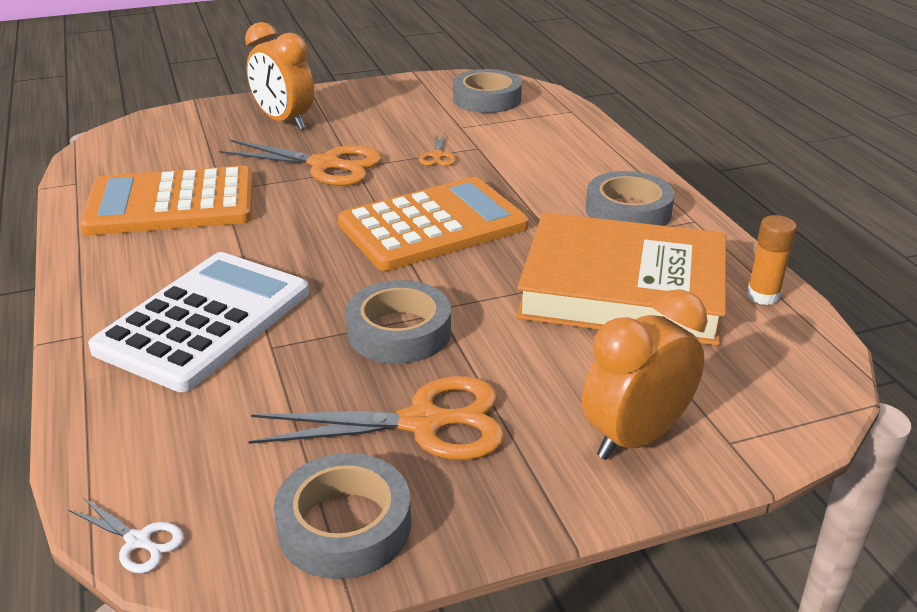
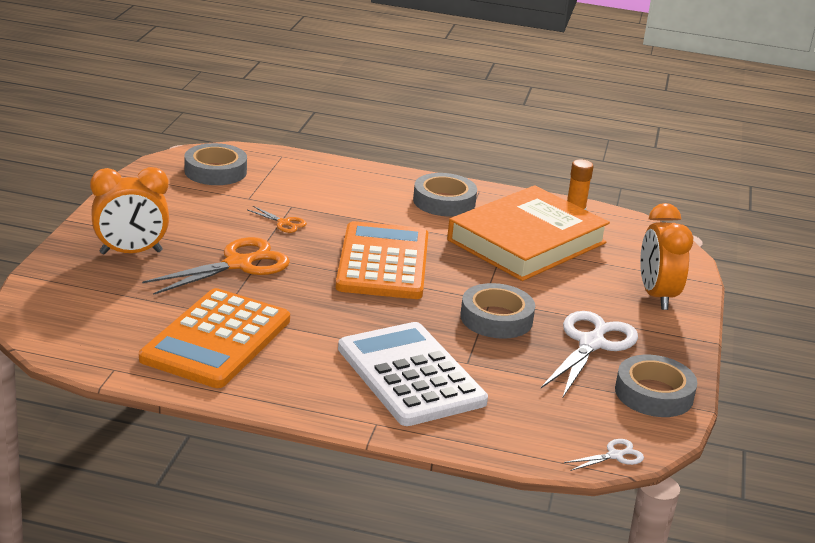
camera: 60 degrees left, 5 degrees down
(424, 423) = (591, 343): orange scissors -> white scissors

